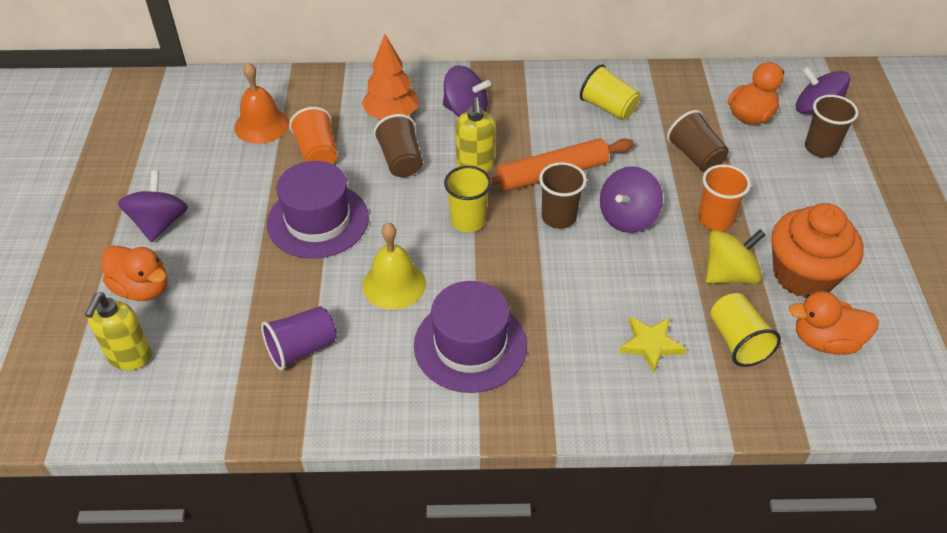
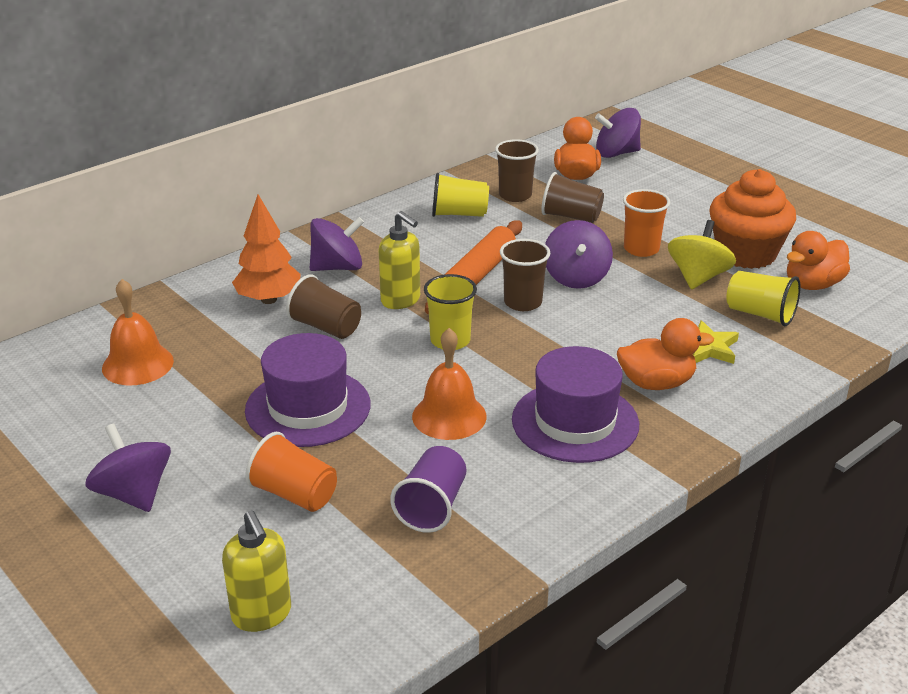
camera: 40 degrees left, 15 degrees down
(142, 288) = (193, 554): orange duck -> orange duck (656, 383)
(317, 153) = (232, 359): orange cup -> orange cup (294, 494)
(394, 284) = (449, 416): yellow bell -> orange bell
(820, 148) = (651, 174): brown cup -> brown cup (515, 195)

